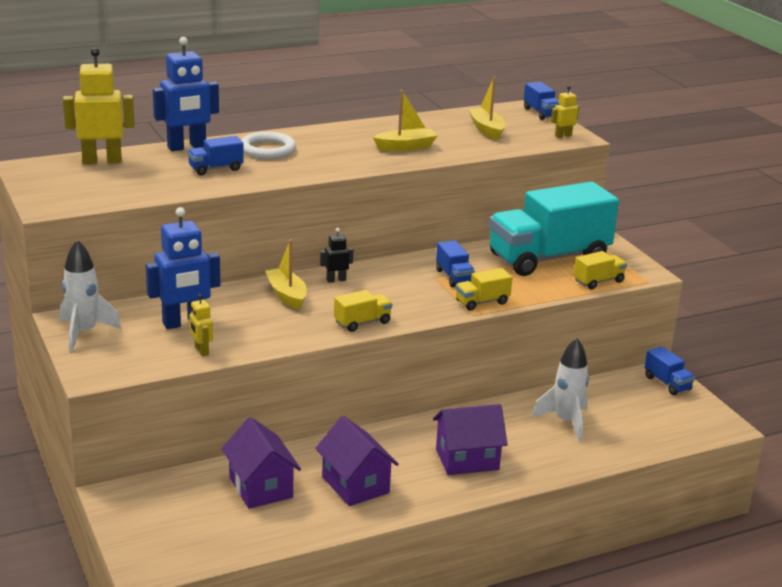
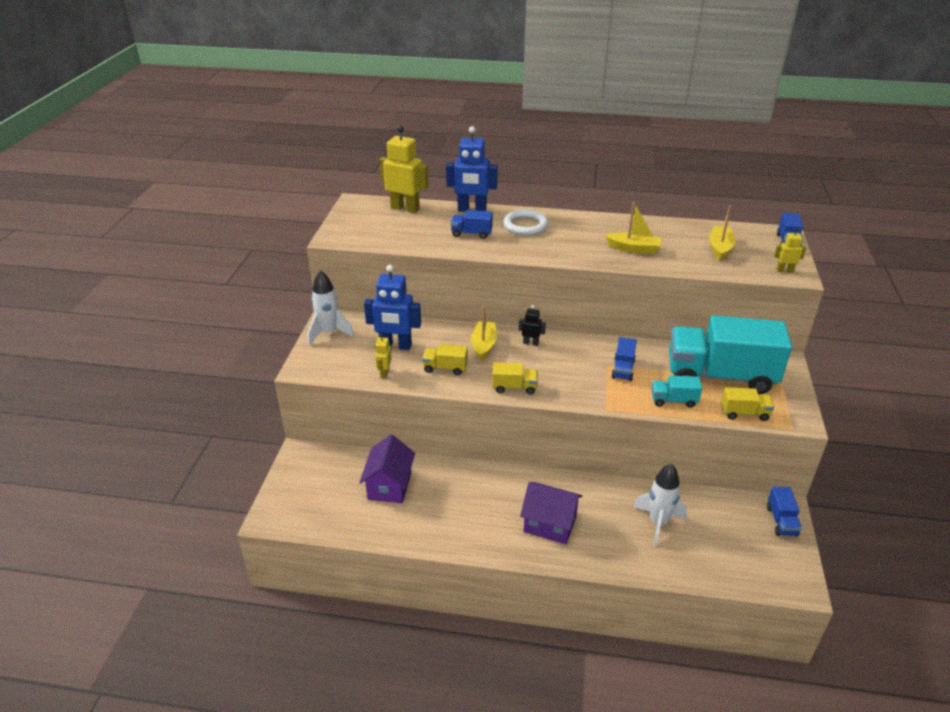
camera: 35 degrees right, 10 degrees up
(355, 485) = (452, 511): purple house -> none
(482, 302) = (624, 400): yellow truck -> yellow truck (445, 368)
(527, 289) = (673, 400): none -> turquoise truck

